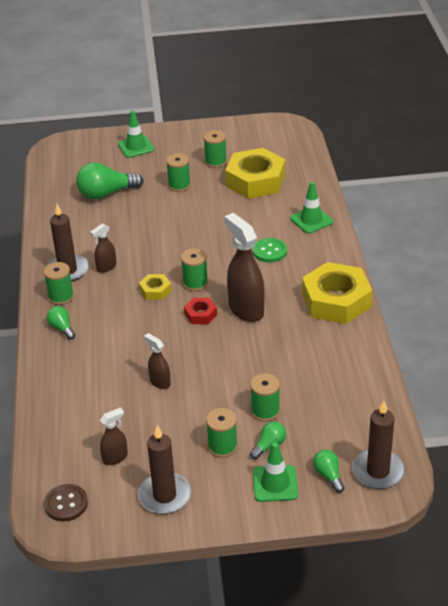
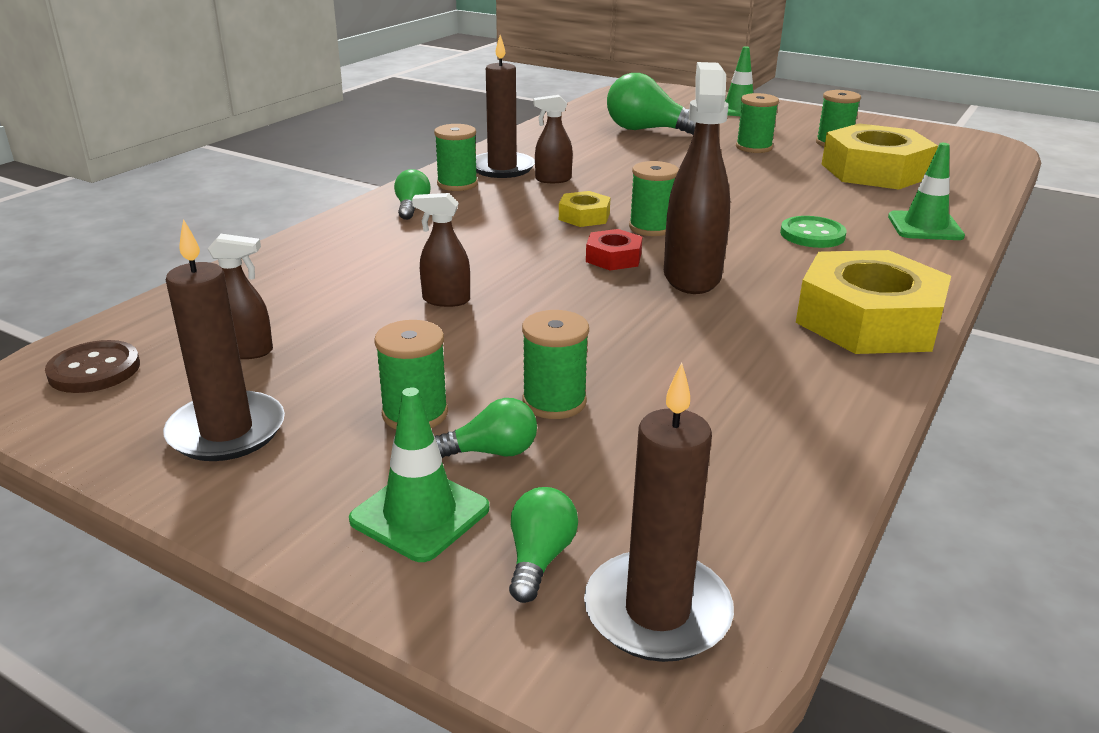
camera: 35 degrees right, 10 degrees down
(160, 382) = (446, 300): brown spray bottle -> brown spray bottle turned 75 degrees counterclockwise

